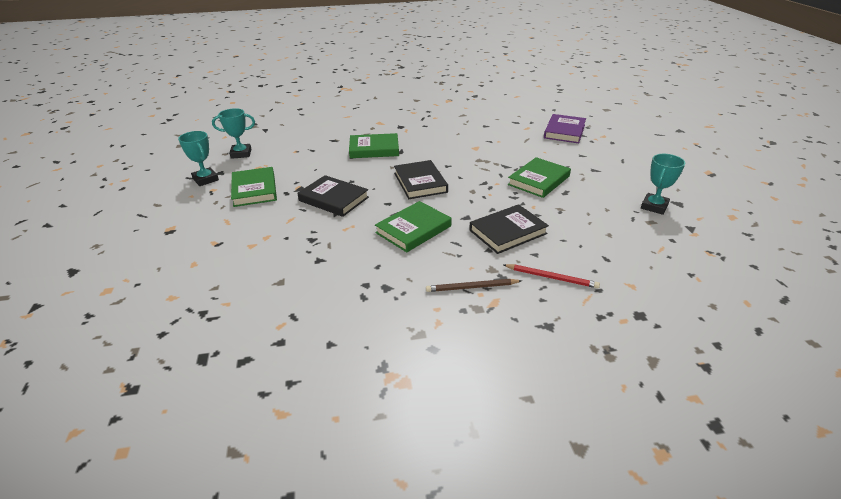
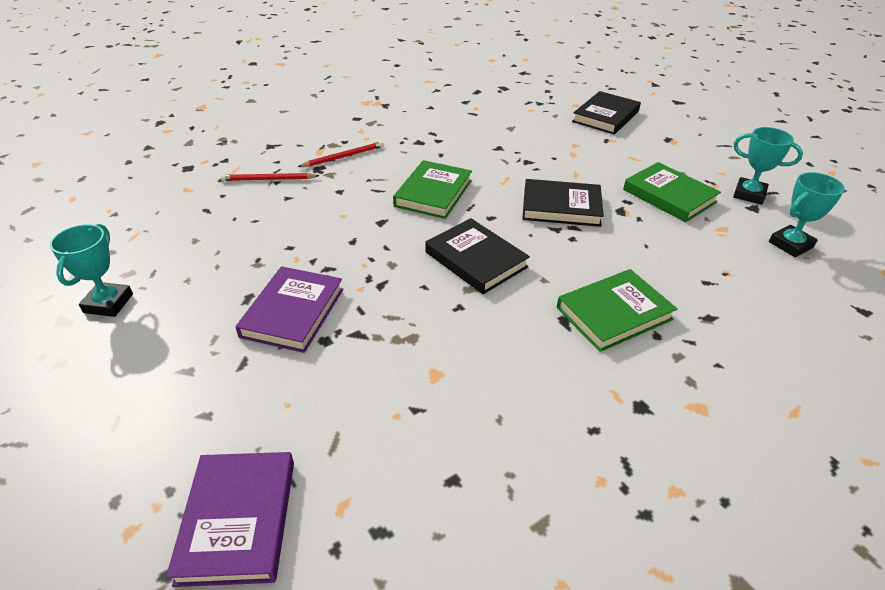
camera: 155 degrees right, 5 degrees up
(472, 287) = (343, 157): brown pencil -> red pencil
(508, 232) = (323, 215): black book -> black book (605, 116)
(538, 180) = (293, 312): green book -> purple book

